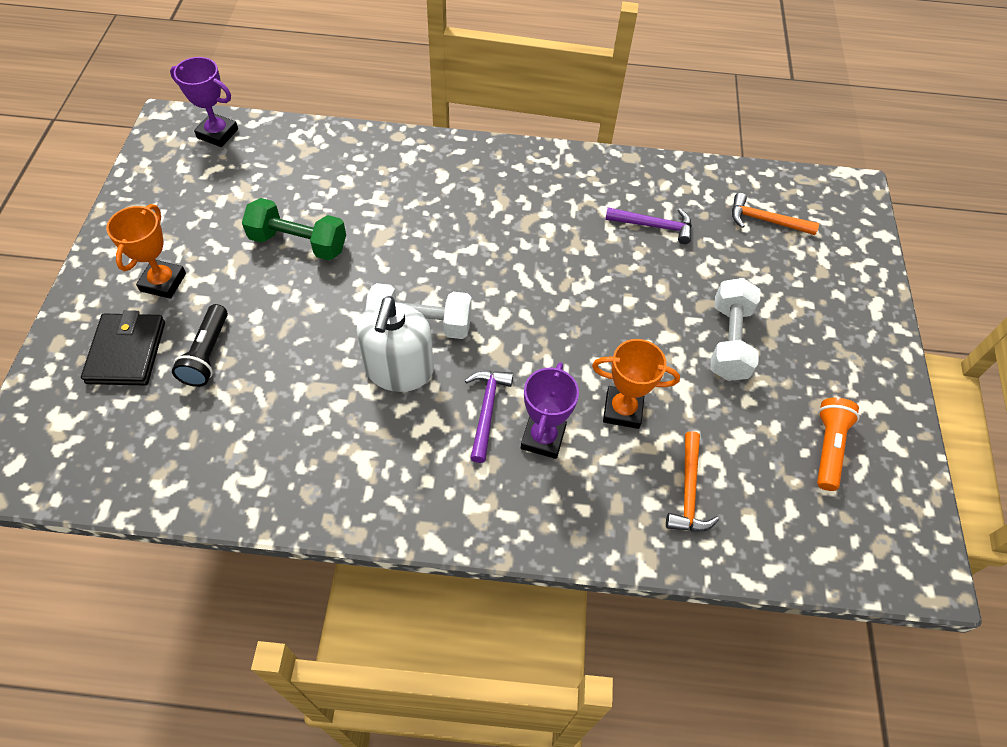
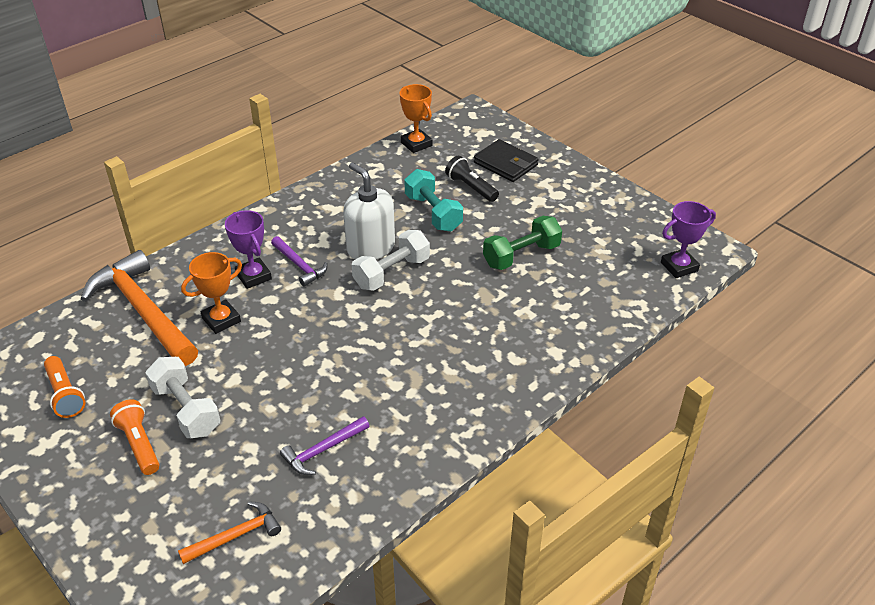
camera: 135 degrees right, 15 degrees down
(163, 282) = (547, 192): orange trophy -> orange trophy (416, 144)
(288, 357) = (433, 213): none -> turquoise dumbbell
(688, 491) = (143, 311): orange hammer -> orange hammer, size x2.08
(790, 341) = (139, 444): none -> orange flashlight

